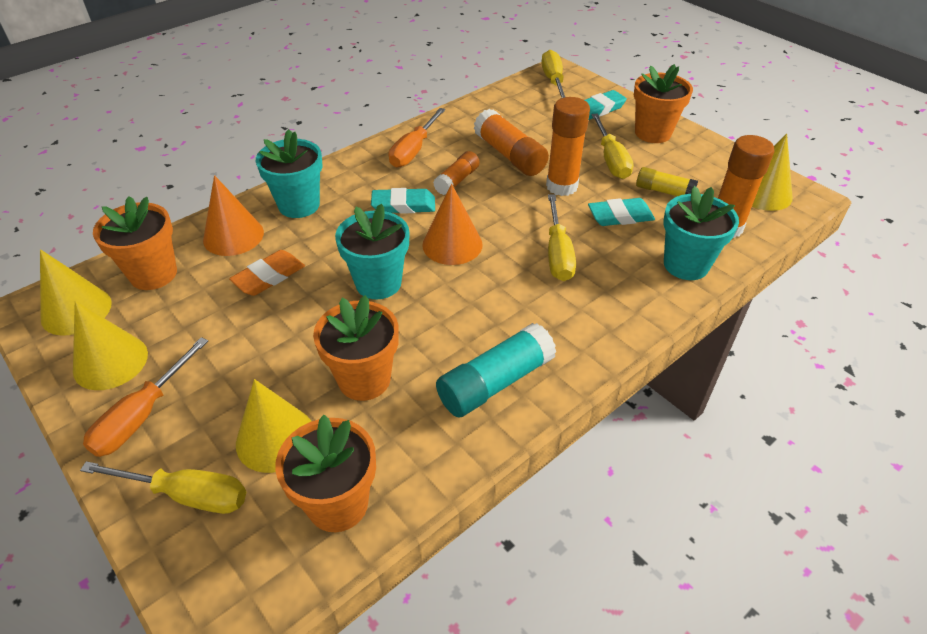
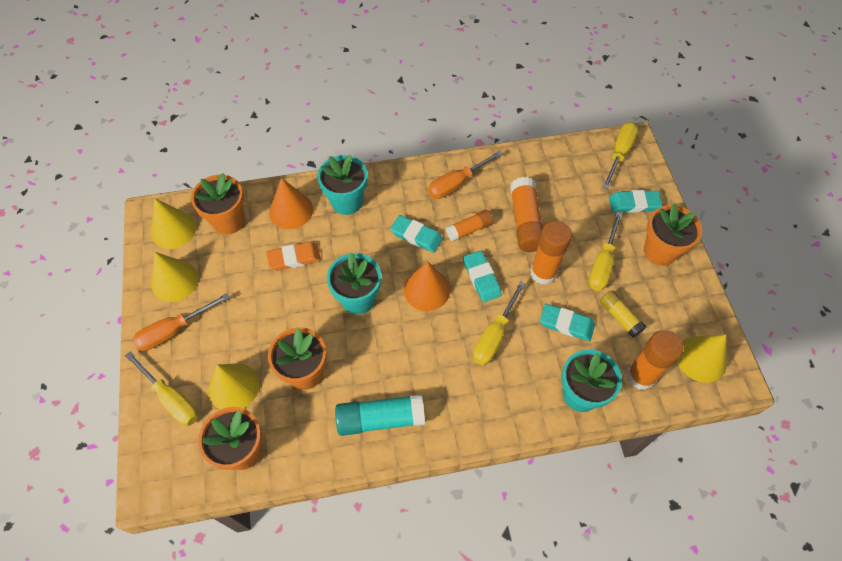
camera: 30 degrees right, 15 degrees up
(503, 213) = (481, 278): none -> turquoise eraser

